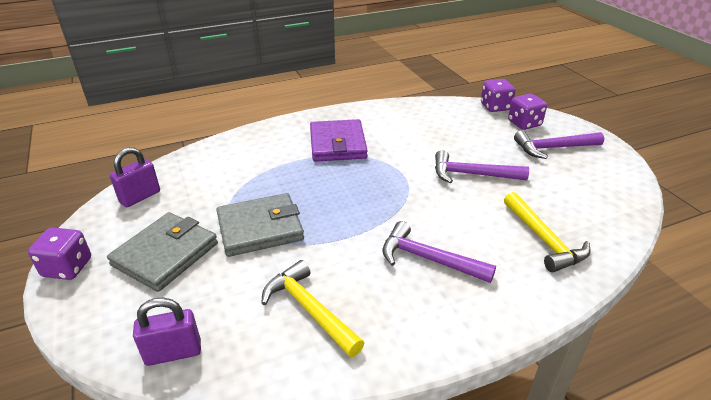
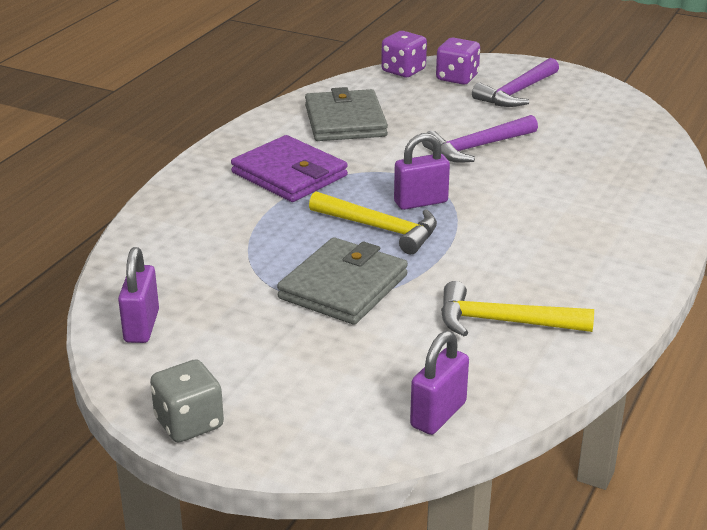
camera: 40 degrees left, 5 degrees down
(67, 267) = (189, 423): purple dice -> grey dice
(165, 254) = (282, 356): grey wallet -> grey wallet (345, 121)
(383, 195) = (420, 202): none -> purple padlock
(428, 259) = (544, 235): purple hammer -> none
(543, 239) = (613, 176): yellow hammer -> yellow hammer (380, 229)

